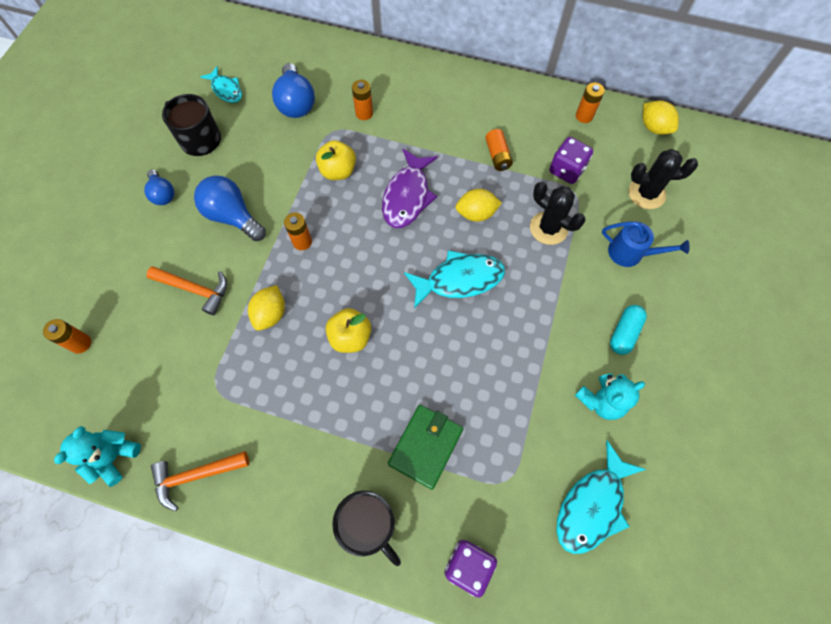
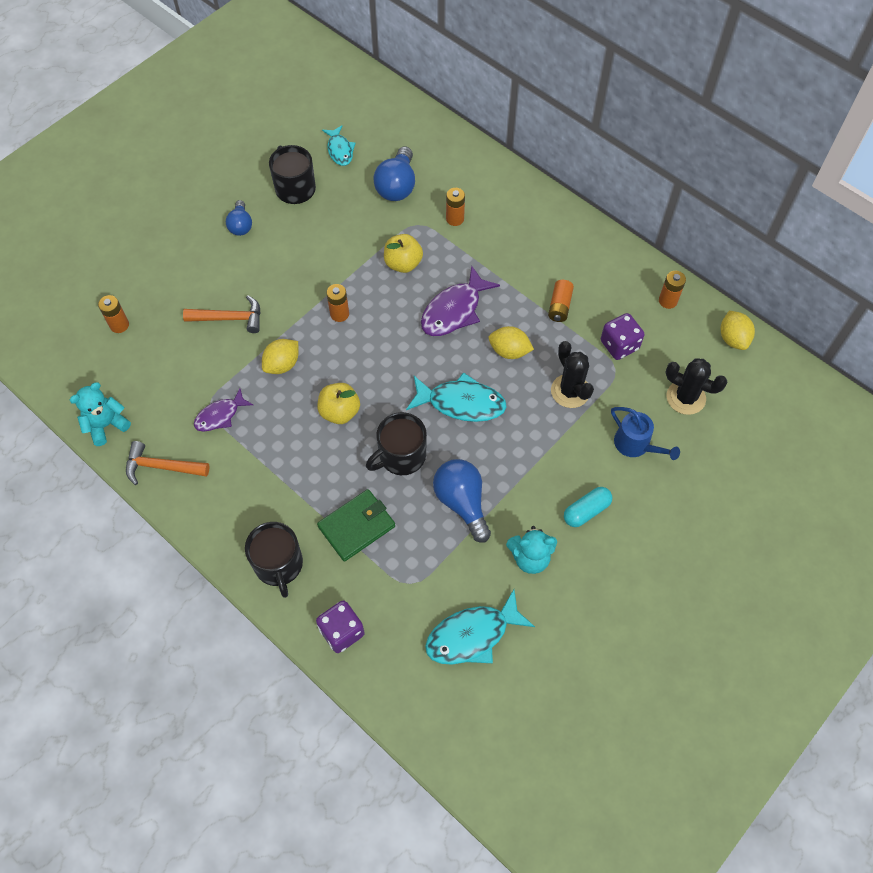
camera: 25 degrees right, 5 degrees down
(195, 289) = (230, 318): orange hammer -> orange hammer turned 45 degrees counterclockwise
(232, 393) = (220, 415): none -> purple fish
(233, 216) = (291, 268): blue light bulb -> blue light bulb (462, 502)
(431, 355) = (401, 456): none -> black mug

